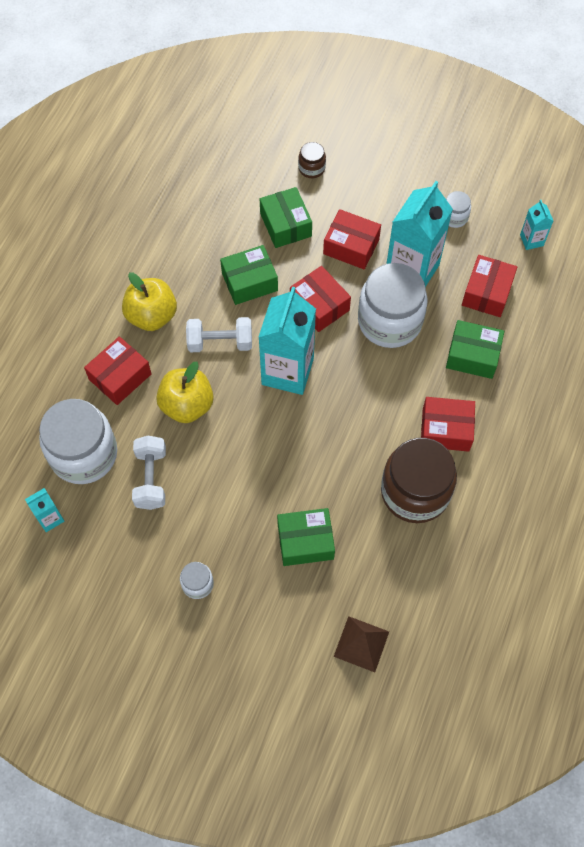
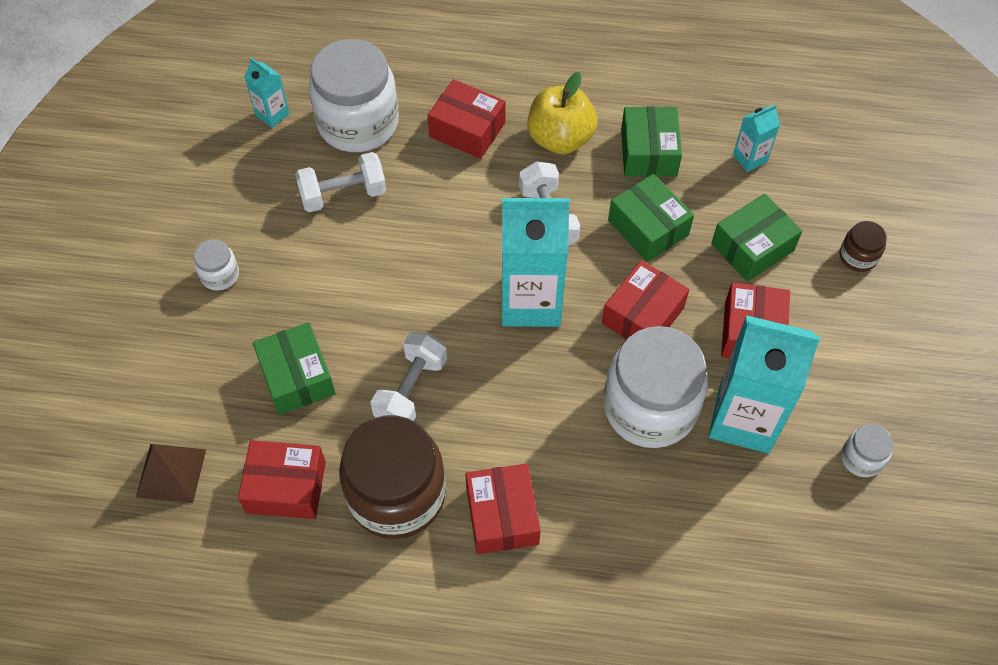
camera: 75 degrees right, 5 degrees down
(187, 405) = (449, 205): yellow apple -> none
(337, 466) = (411, 390): none -> white dumbbell
(472, 355) = (633, 530): green box -> green box (648, 152)
(487, 293) = (747, 530): red box -> red box (286, 487)
(531, 240) = (869, 580): turquoise carton -> turquoise carton (750, 158)

